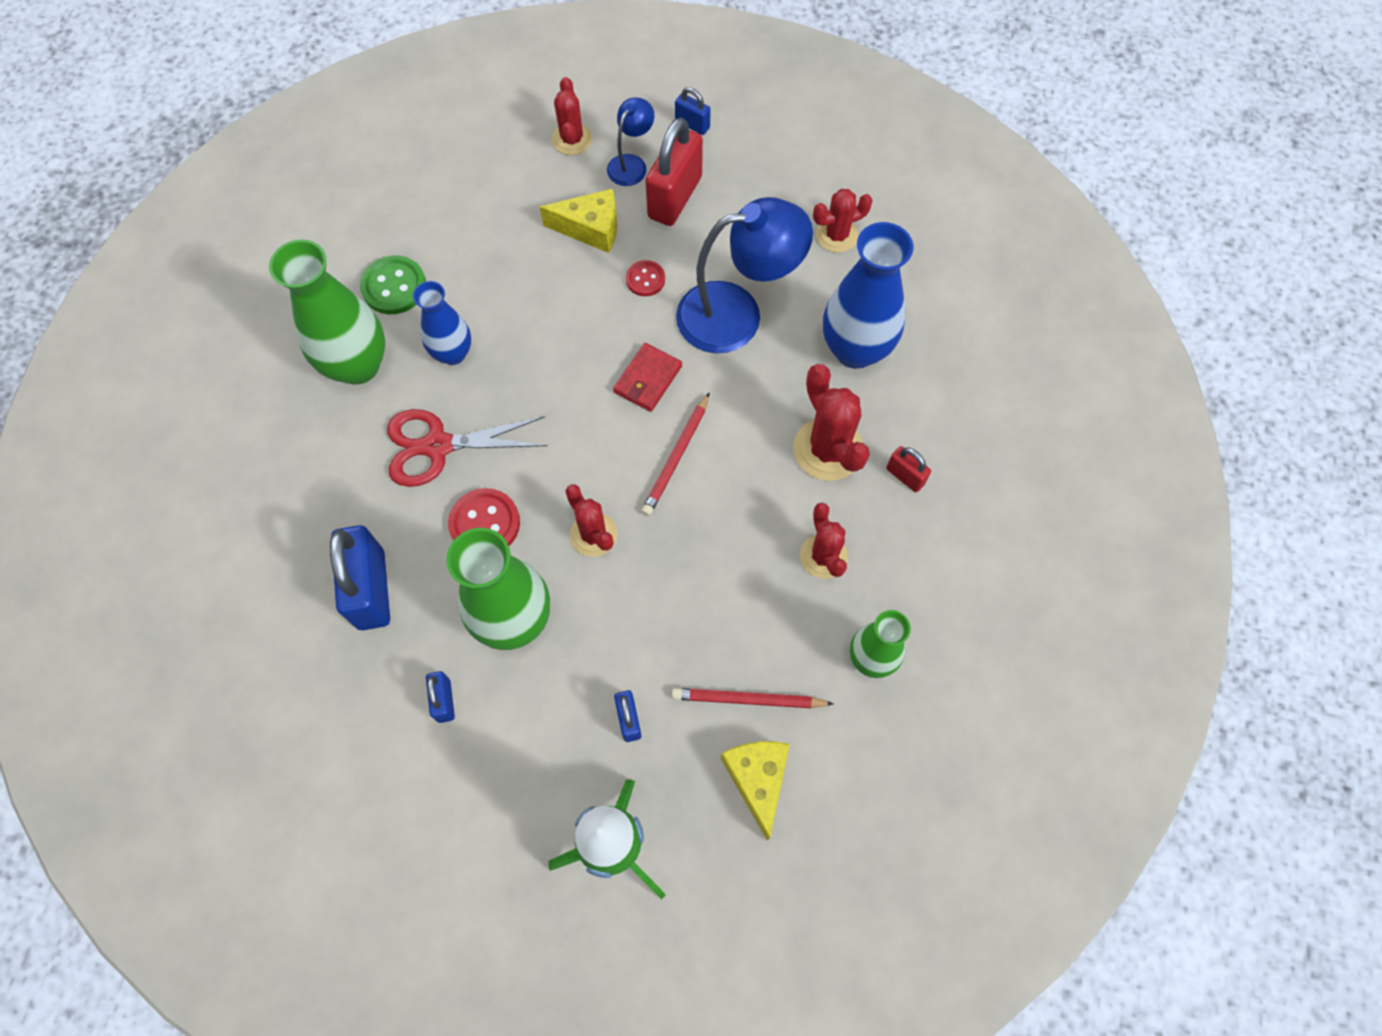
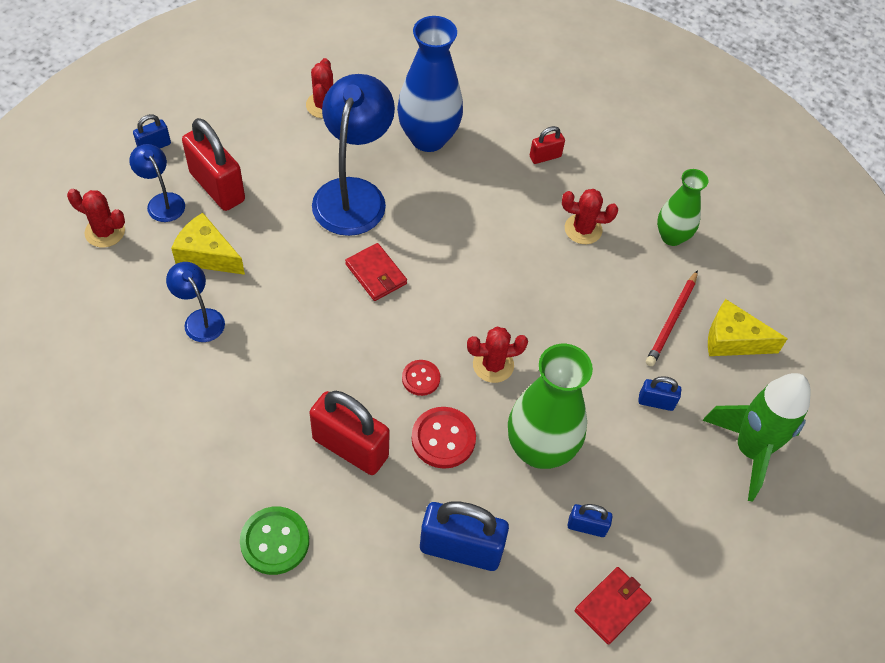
camera: 70 degrees left, 10 degrees down
(358, 365) = (229, 483): green vase -> none
(365, 759) = (612, 606): none -> red wallet
(394, 287) = (164, 424): green button -> green button (275, 541)
(438, 446) = (350, 447): red scissors -> red padlock
(453, 353) = (265, 402): blue vase -> none
(517, 259) = (200, 319): none -> blue lamp
(591, 229) = (207, 255): yellow cheese -> yellow cheese turned 90 degrees counterclockwise
(645, 279) = (282, 238): red button -> red button (421, 378)
(676, 457) = (455, 283): red pencil -> none
(828, 449) = (500, 190): red cactus -> none

